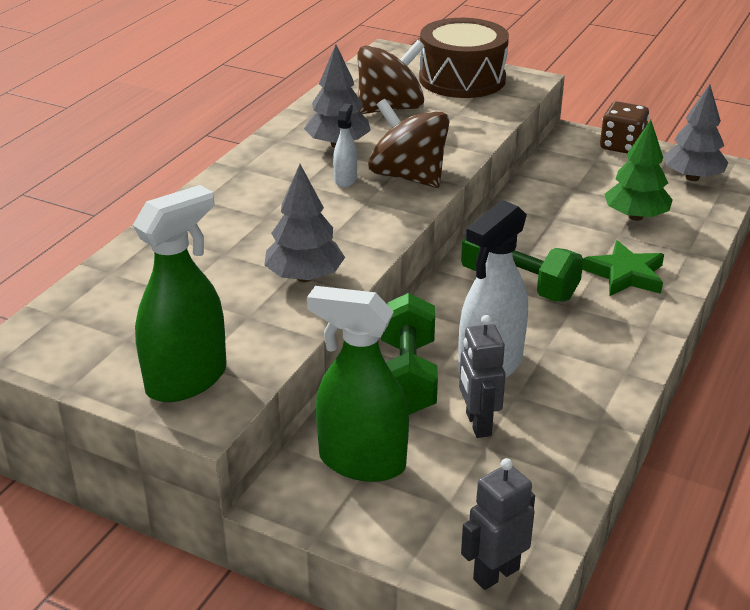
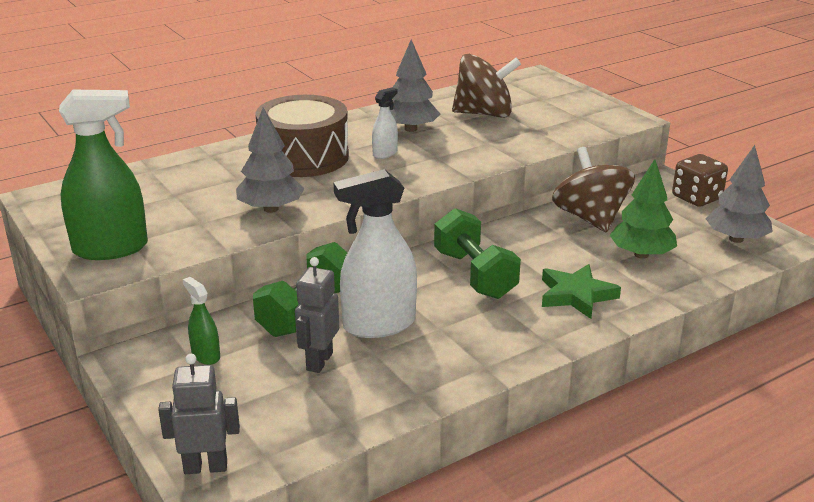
camera: 30 degrees right, 5 degrees down
(361, 462) = (206, 355): green spray bottle -> green spray bottle, size x0.49
(408, 177) = (436, 163): brown spinning top -> brown spinning top (590, 218)
(462, 79) = (572, 106): brown drum -> brown drum (304, 157)

